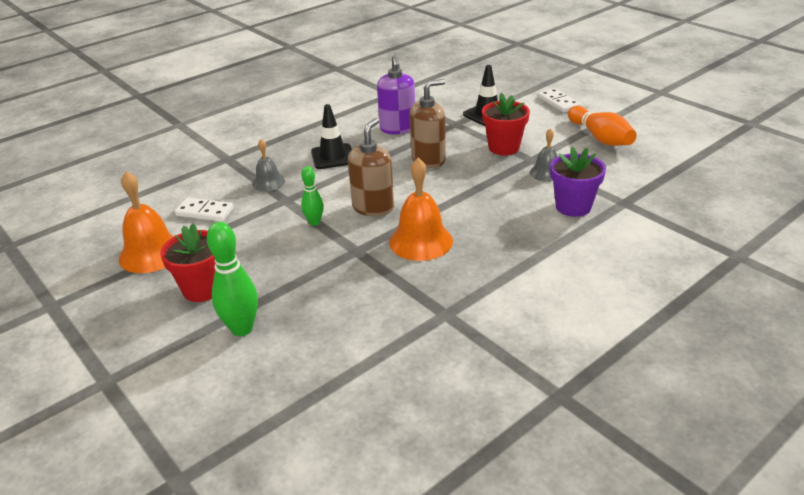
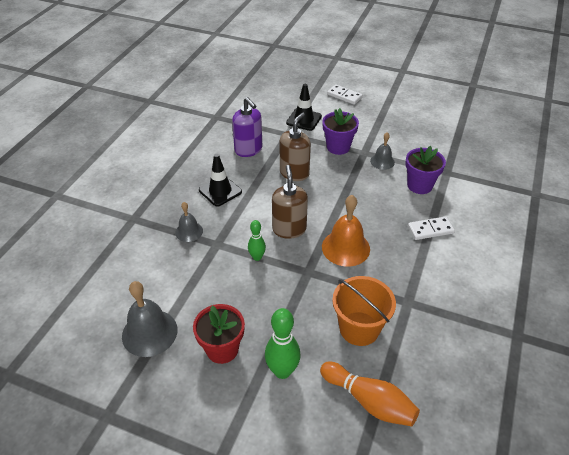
camera: 30 degrees left, 10 degrees up
(151, 253) = (149, 332): orange bell -> grey bell
(205, 212) = (160, 277): white domino -> white domino (430, 230)
(362, 320) = (359, 328): none -> orange bucket
(504, 147) = (338, 147): red flower pot -> purple flower pot
(600, 138) = (394, 121): orange bowling pin -> orange bowling pin (369, 401)

